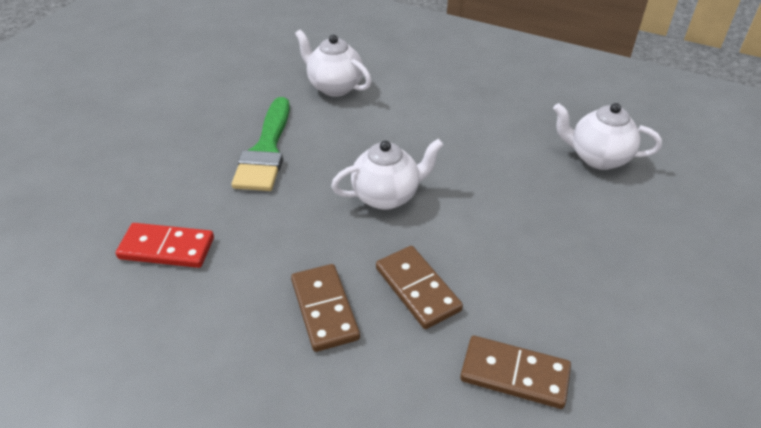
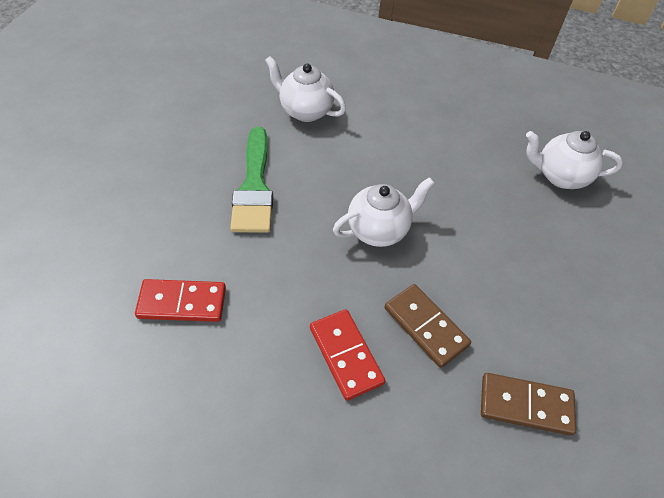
camera: 10 degrees left, 10 degrees up
(324, 309) = (345, 355): brown domino -> red domino

